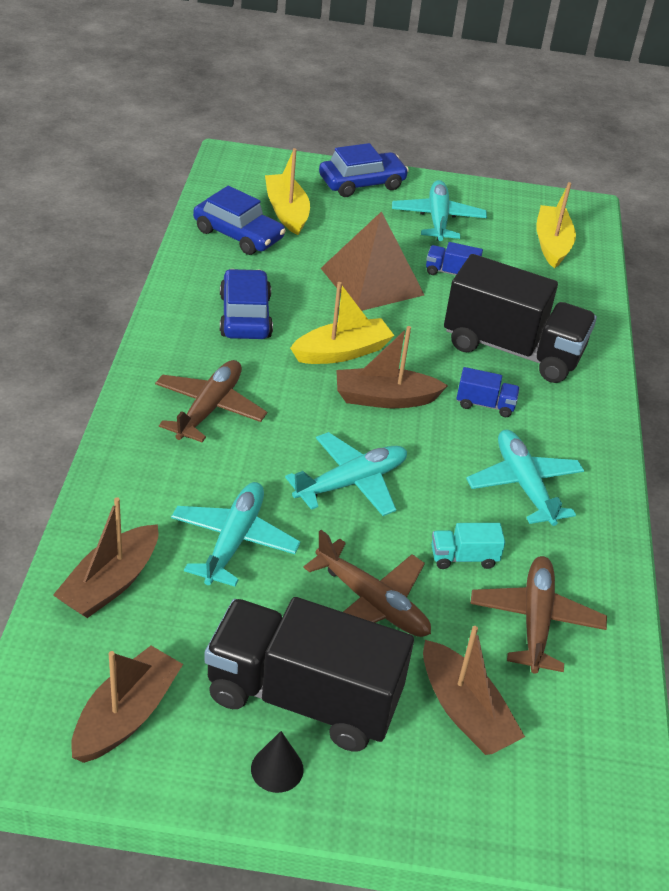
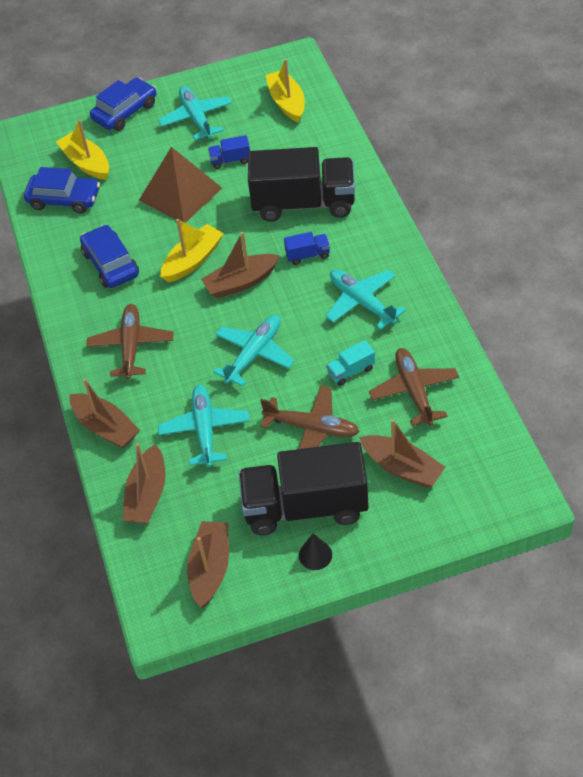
camera: 15 degrees left, 10 degrees up
(116, 482) = (105, 427): none -> brown boat

